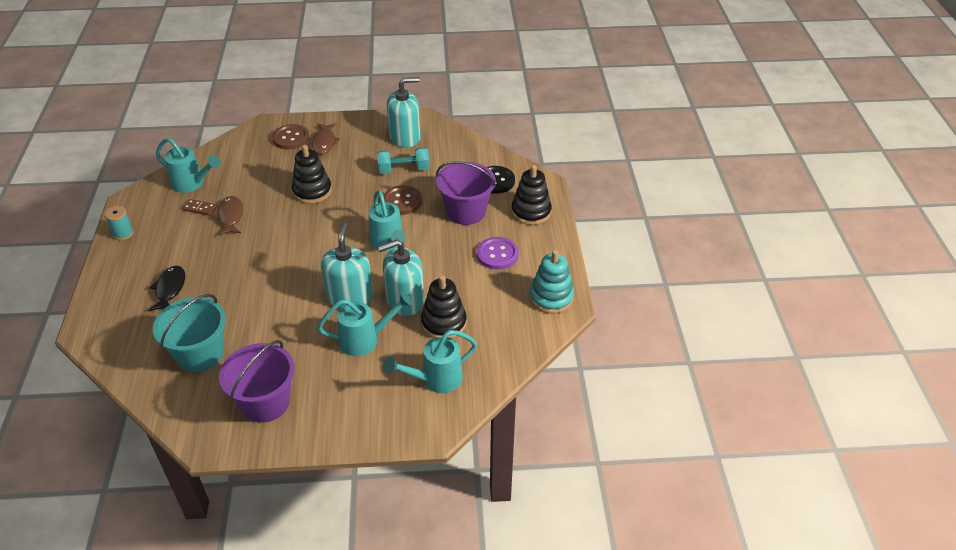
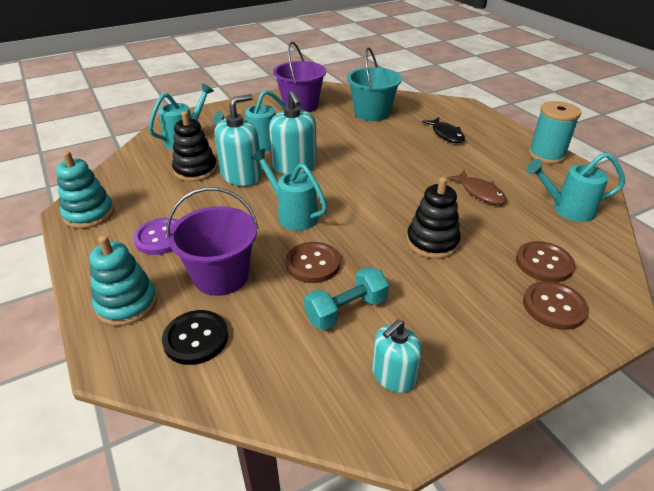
camera: 155 degrees right, 5 degrees down
(123, 233) = (546, 155): turquoise spool -> turquoise spool, size x1.74
(200, 208) = (519, 191): brown domino -> none
(262, 158) = (543, 263): none -> brown button
(324, 142) = (501, 316): brown fish -> none
(405, 137) = (393, 375): turquoise soap dispenser -> turquoise soap dispenser, size x0.66
(531, 212) = (127, 304): black stacking toy -> turquoise stacking toy

